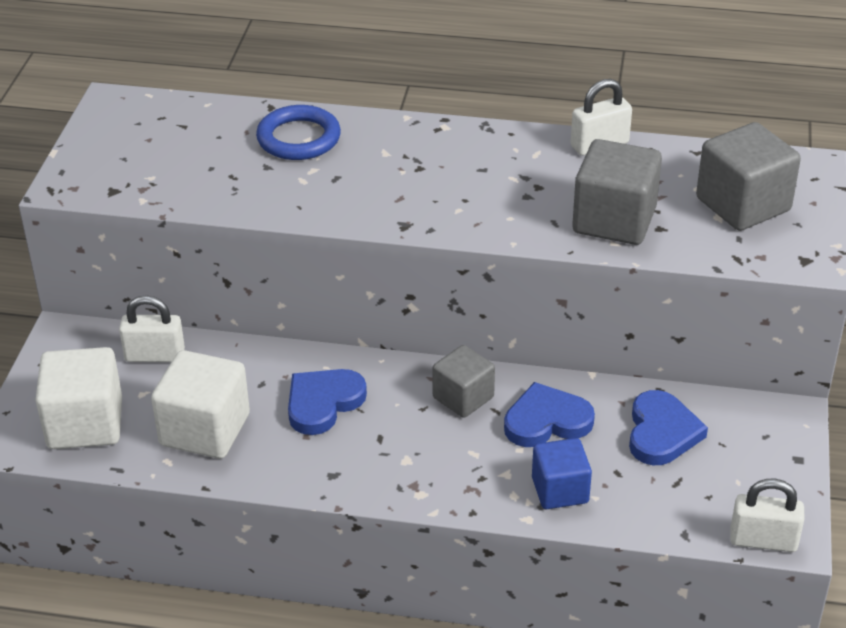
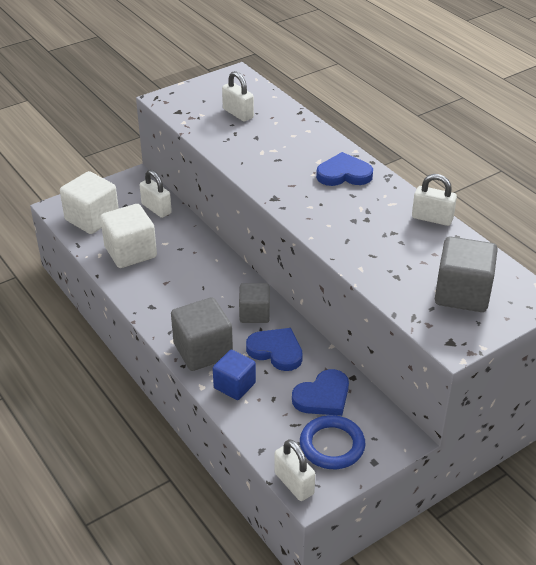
camera: 45 degrees right, 0 degrees up
(197, 150) = (238, 113): none -> white padlock
(299, 138) = (289, 133): blue ring -> blue ring (332, 445)
(323, 403) = (192, 274): blue heart -> blue heart (344, 174)
(614, 220) = (378, 258): grey cube -> grey cube (203, 351)

